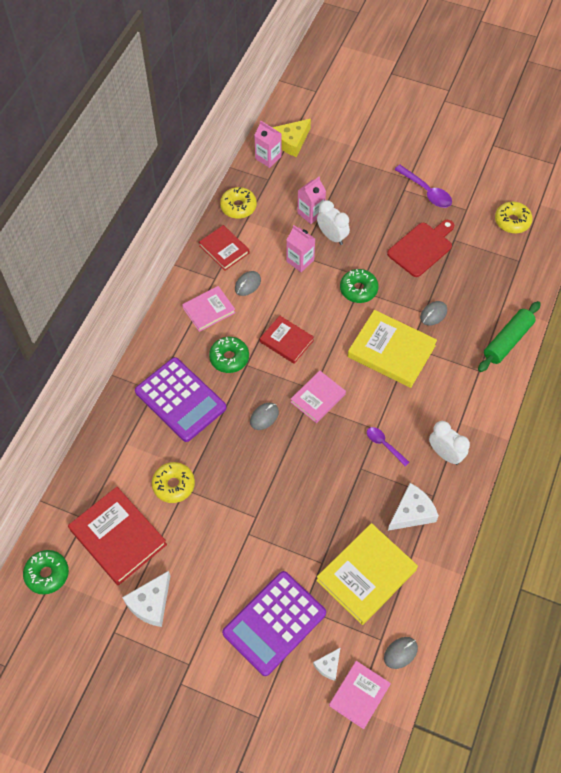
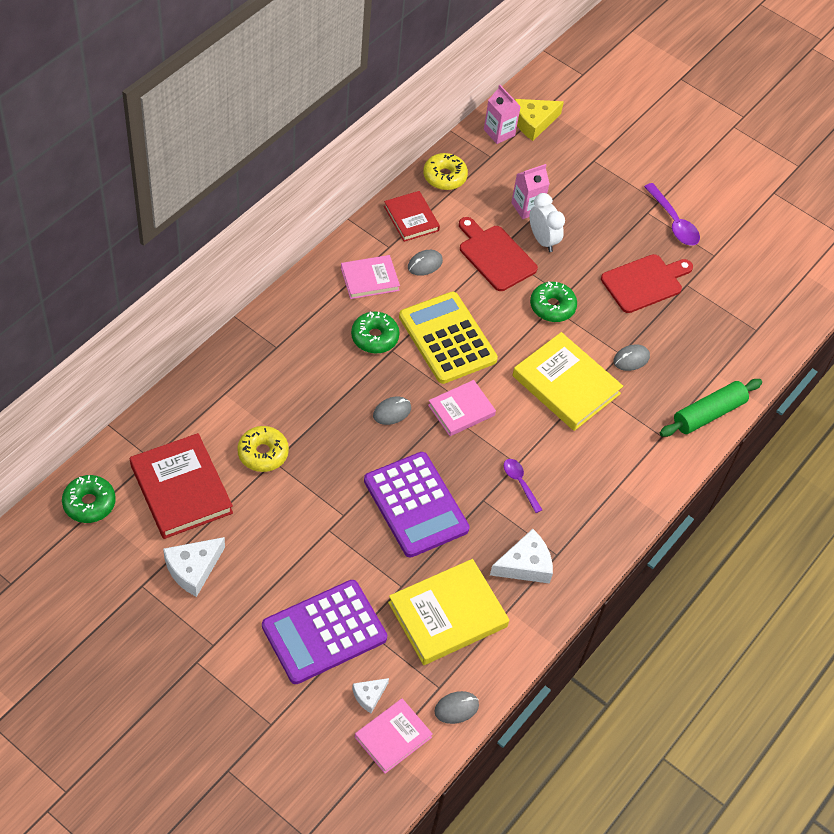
camera: 10 degrees right, 5 degrees down
(180, 400) = (303, 365): purple calculator -> purple calculator (415, 505)
(286, 341) = (447, 338): red book -> yellow calculator
(300, 261) = (495, 256): pink carton -> red cutting board
(445, 454) = (587, 514): white clock -> none
(512, 221) = (764, 284): yellow donut -> none

